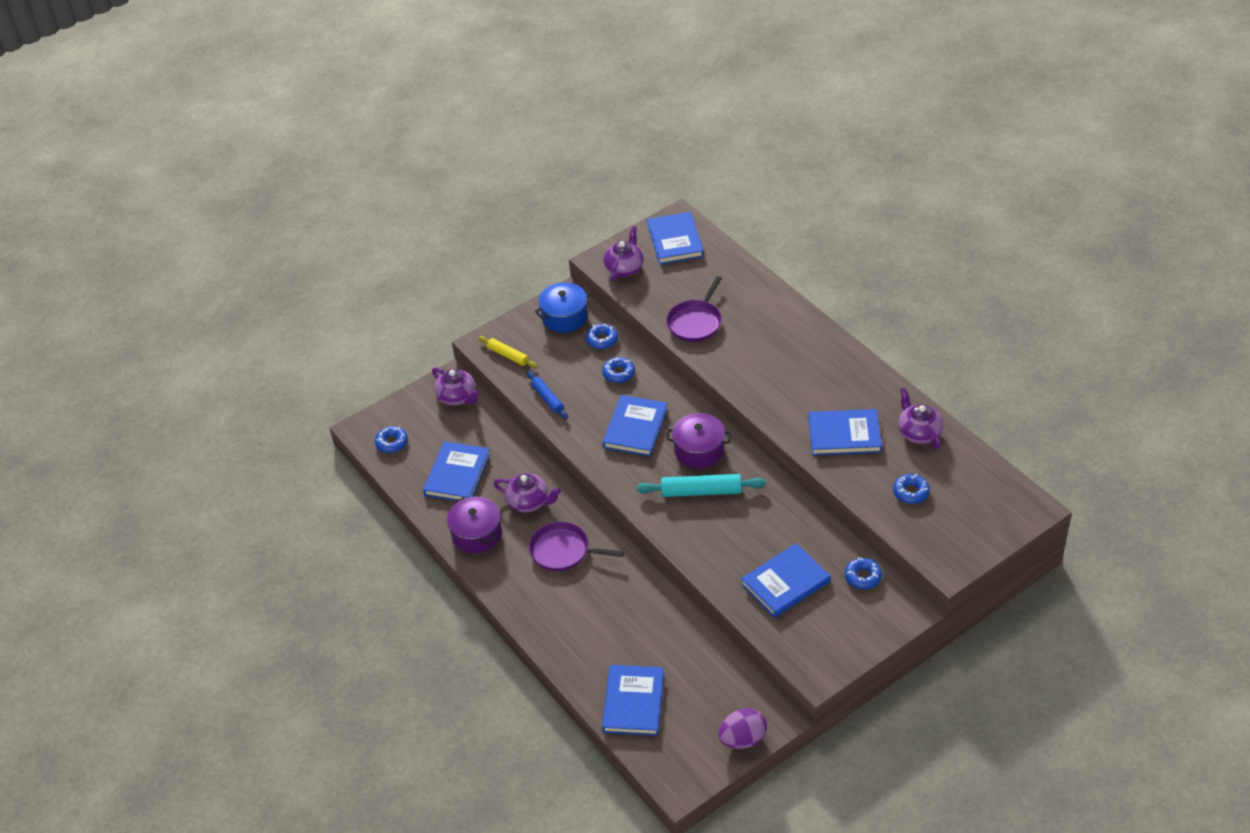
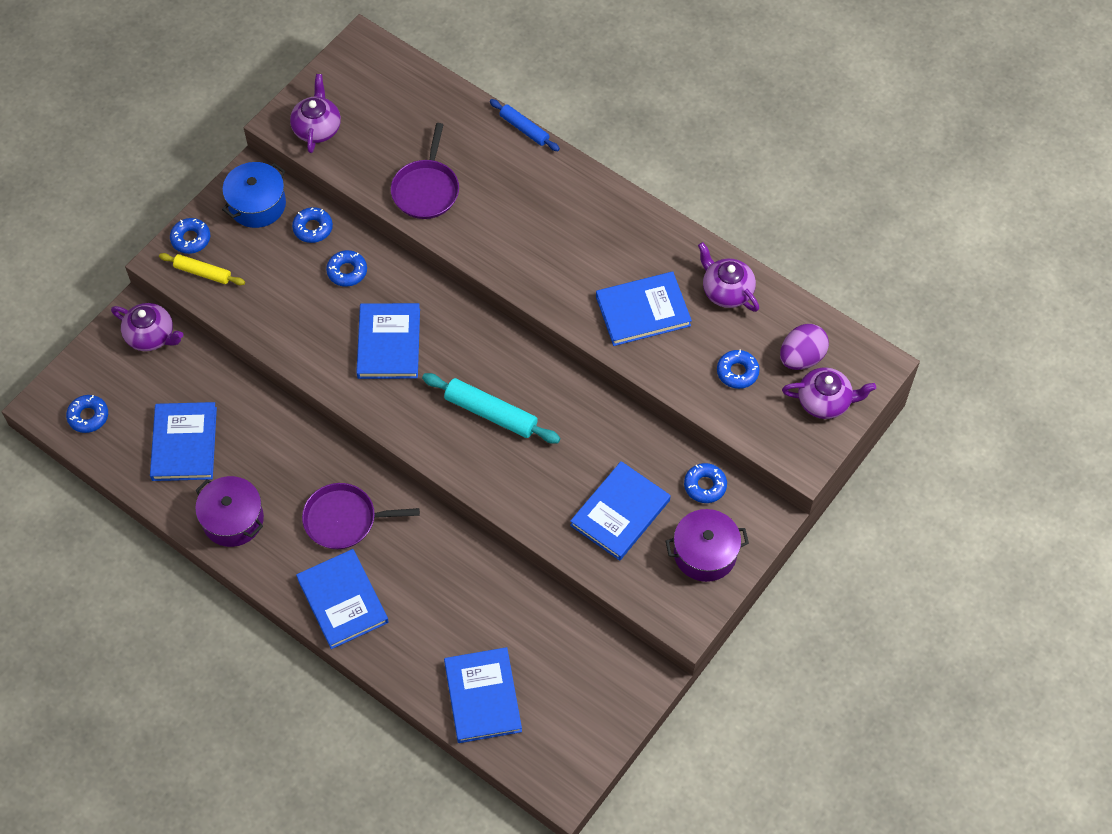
camera: 20 degrees left, 15 degrees up
(507, 332) = (191, 239): none -> blue donut
(529, 502) = (283, 462): purple teapot -> purple teapot (825, 401)
(547, 398) = (270, 323): blue rolling pin -> blue rolling pin (524, 129)
(675, 241) = (369, 77): blue book -> blue book (342, 600)
(699, 450) = (473, 358): purple pot -> purple pot (705, 553)
(701, 491) = (491, 413): turquoise rolling pin -> turquoise rolling pin turned 45 degrees clockwise
(743, 739) = (618, 713): purple egg -> purple egg (801, 357)

